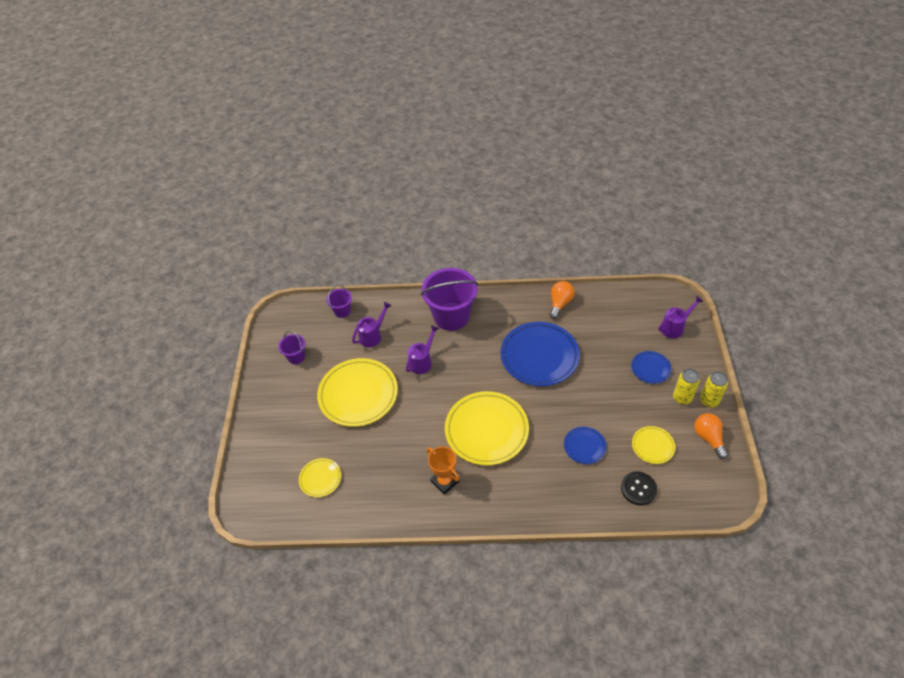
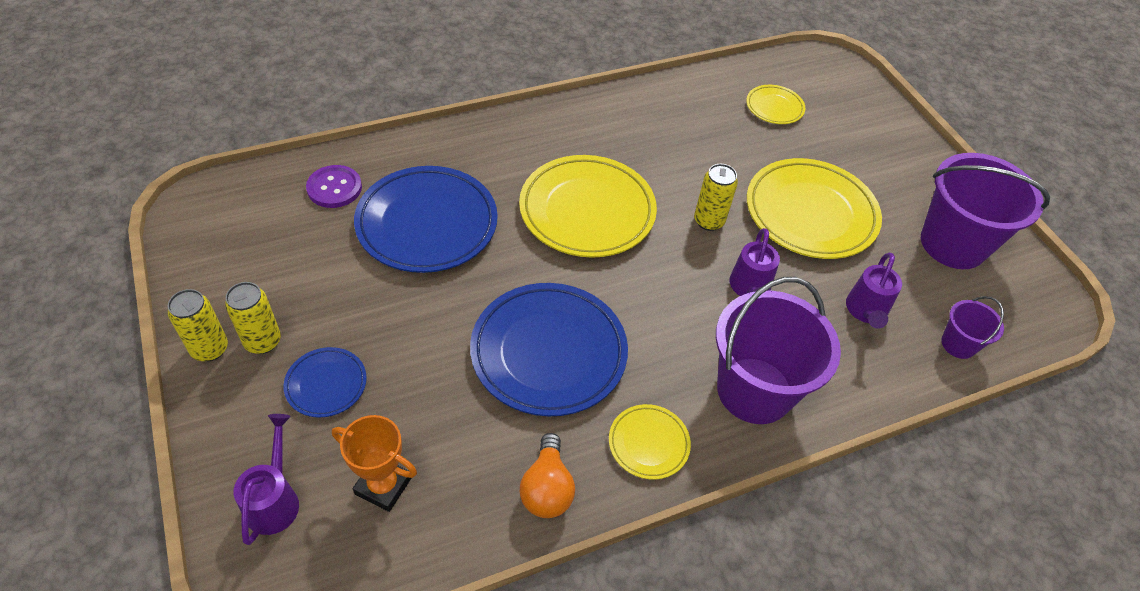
camera: 150 degrees right, 0 degrees up
(296, 357) = (953, 244): purple bucket -> purple bucket, size x2.10
(419, 405) = (708, 221): none -> yellow can
(445, 481) = (613, 138): orange trophy -> orange trophy (383, 486)
(584, 446) = (427, 224): blue plate -> blue plate, size x2.04
(638, 489) = (334, 188): black button -> purple button
(653, 446) = (315, 249): yellow plate -> yellow plate (648, 443)
(675, 327) = (275, 499): purple watering can -> purple watering can turned 150 degrees clockwise
(708, 438) = (217, 283): orange light bulb -> none

